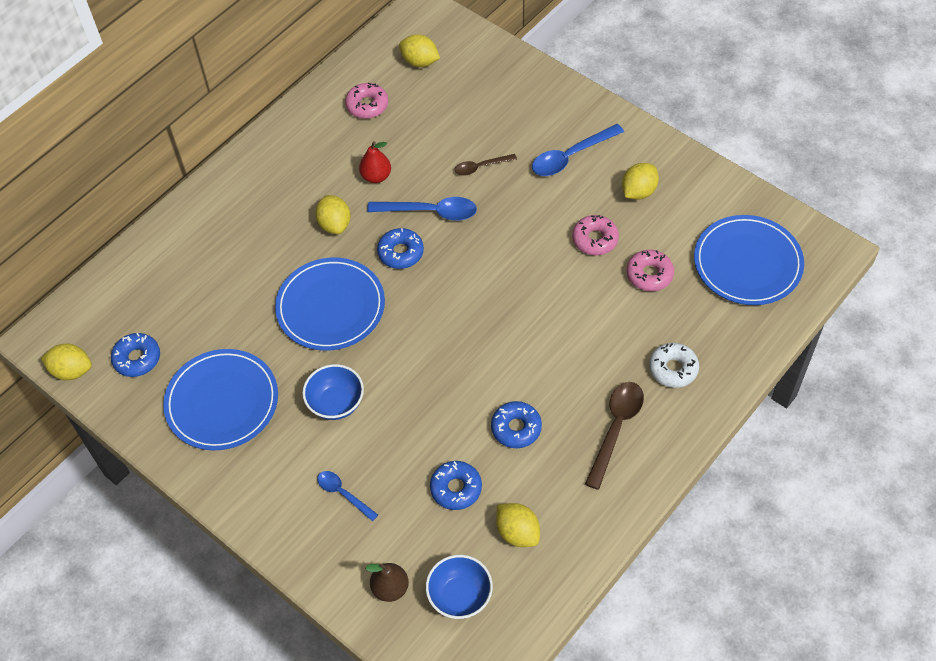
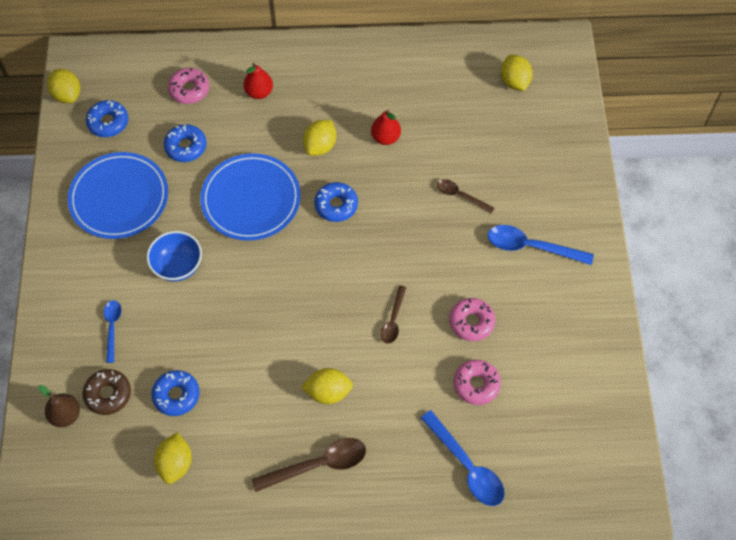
camera: 45 degrees right, 5 degrees up
(236, 229) = (259, 92): none -> red pear
(367, 105) = (441, 82): pink donut -> pink donut (189, 90)
(403, 540) = (108, 394): none -> brown donut
(430, 212) = (389, 196): blue spoon -> blue spoon (467, 466)
(460, 596) = (95, 465): blue bowl -> none
(516, 428) = (259, 396): blue donut -> blue donut (186, 147)
(541, 288) = (393, 320): none -> brown spoon
(638, 191) = (546, 318): yellow lemon -> yellow lemon (328, 392)
(673, 369) = (406, 466): white donut -> none
(747, 263) = (556, 447): blue plate -> none

